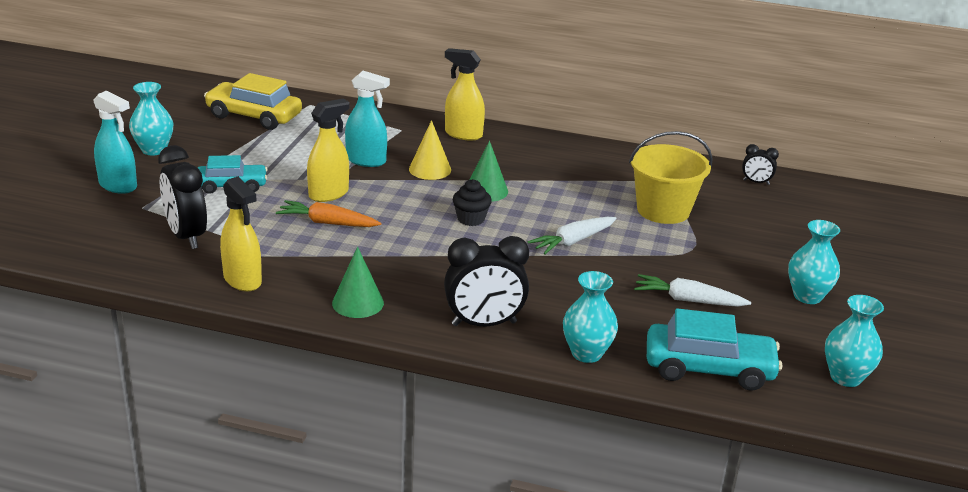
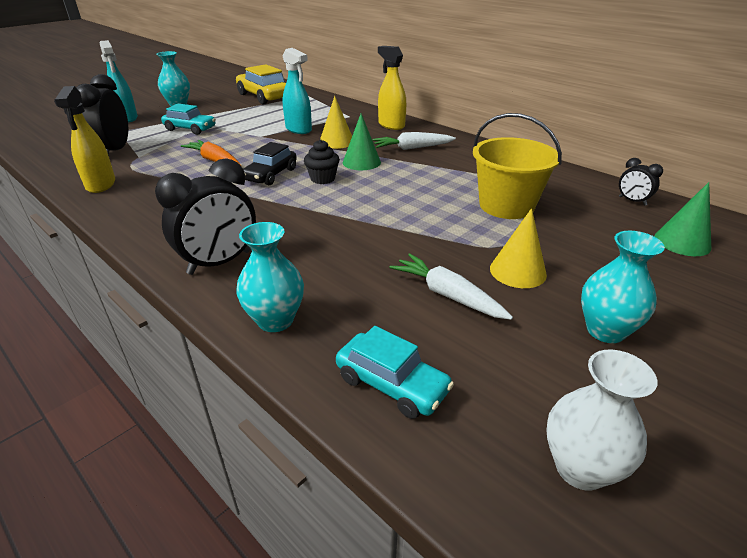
camera: 30 degrees right, 5 degrees up
(329, 194) = (243, 144): yellow spray bottle -> none
(358, 303) = (149, 219): green cone -> green cone (682, 242)
(412, 226) = (271, 175): none -> black car
(484, 324) = (219, 263): black clock -> black clock turned 60 degrees counterclockwise
(573, 241) = (388, 213): white carrot -> white carrot (412, 148)
(709, 368) = (392, 384): turquoise car -> turquoise car, size x0.66
(720, 268) = (518, 271): none -> yellow cone
(845, 377) = (580, 468): turquoise vase -> white vase

